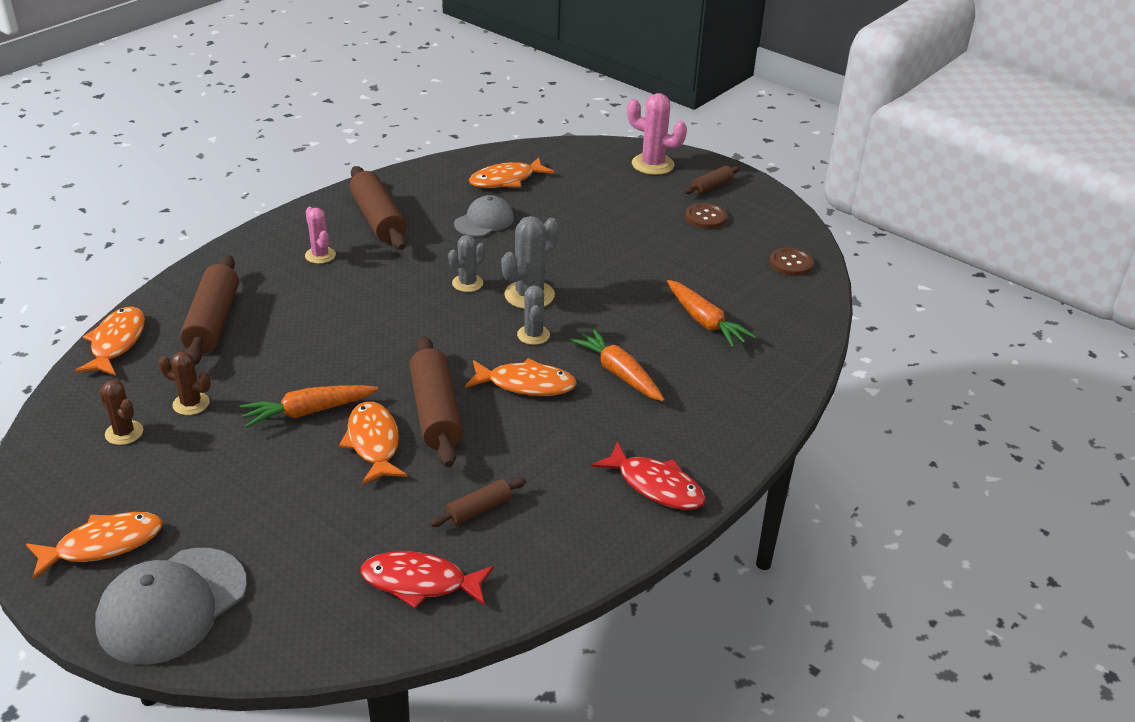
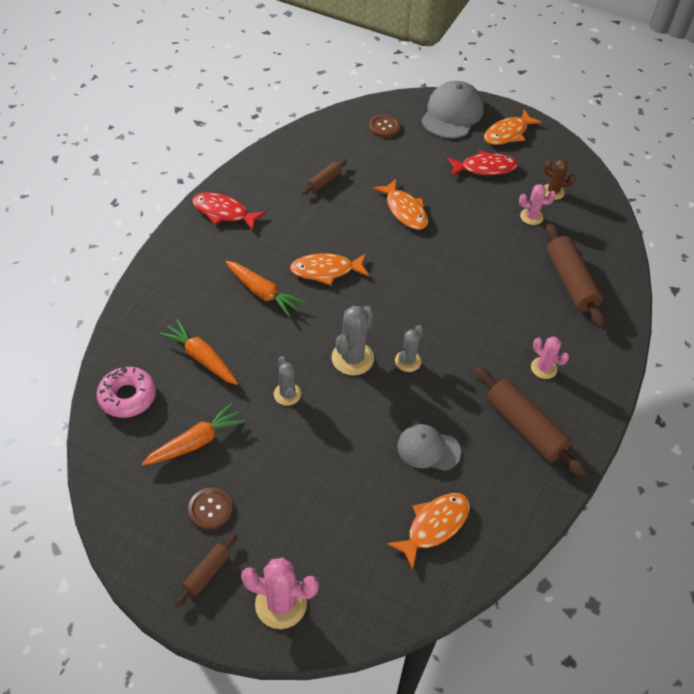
camera: 165 degrees right, 15 degrees up
(116, 343) = (617, 252): orange fish -> none
(191, 404) = (531, 217): brown cactus -> pink cactus
(308, 412) = (457, 224): orange carrot -> orange carrot (196, 442)
(420, 583) = (339, 141): red fish -> red fish (485, 168)
(435, 412) = (377, 238): brown rolling pin -> none
(484, 221) = (428, 449): grey cap -> grey cap turned 75 degrees clockwise
(533, 335) = (335, 316): grey cactus -> grey cactus (287, 394)
(789, 302) = (127, 397): none -> pink donut
(790, 263) = (123, 452): brown button -> brown button (384, 127)

